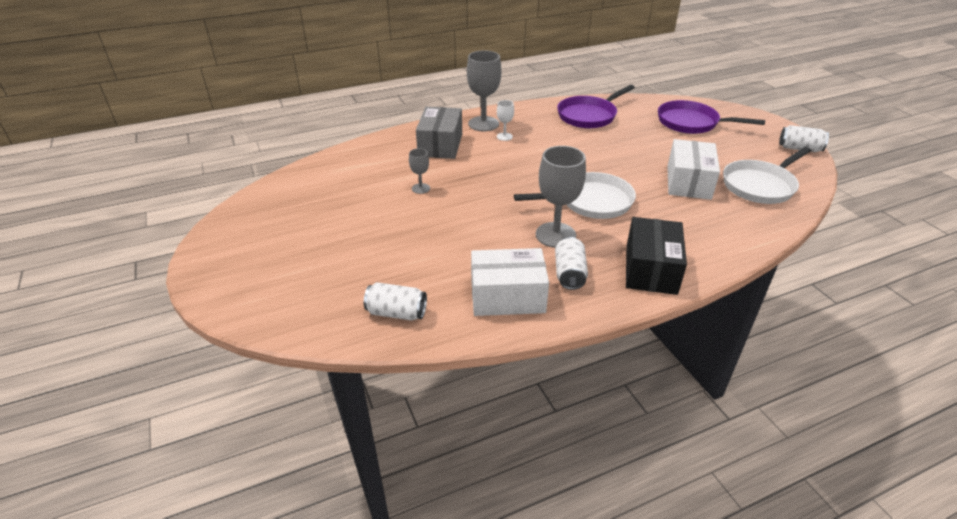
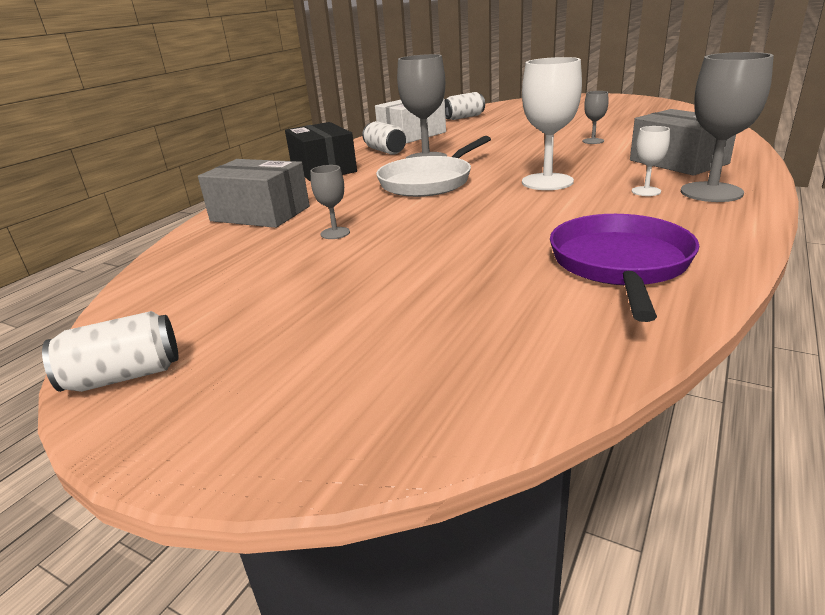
camera: 145 degrees right, 10 degrees down
(530, 165) = (547, 182): none -> white goblet
(688, 182) = (335, 233): white box -> grey goblet
(691, 123) = (412, 339): purple pan -> none
(729, 224) = (260, 214): none -> grey box
(760, 185) = (222, 266): white pan -> none

